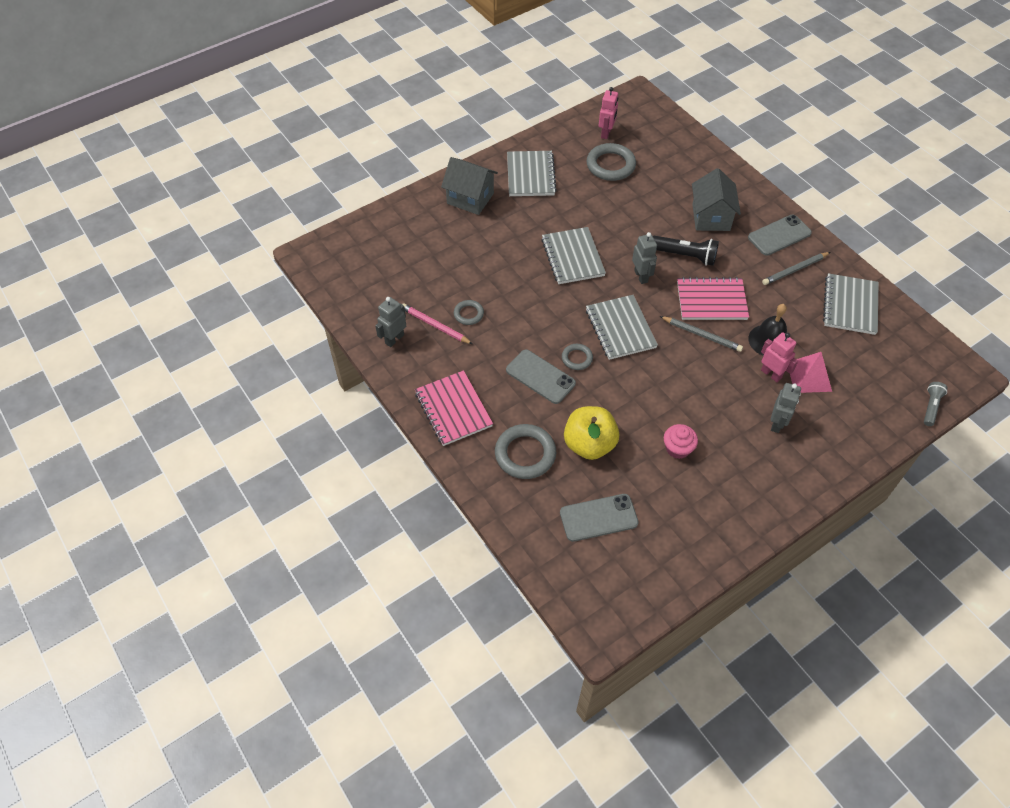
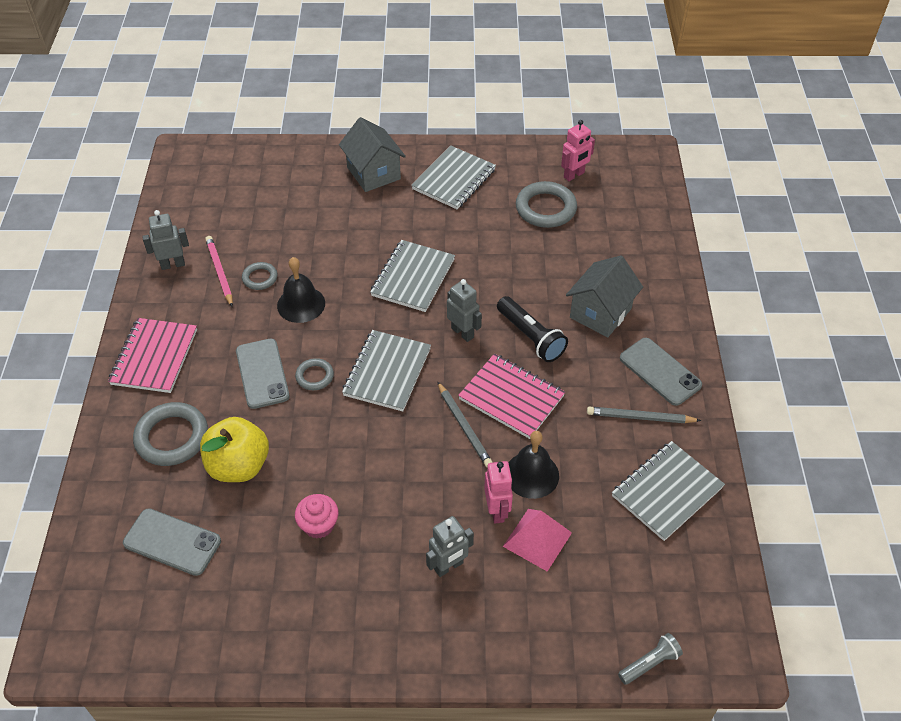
camera: 35 degrees right, 5 degrees down
(516, 316) = (301, 304): none -> black bell
(641, 276) = (462, 333): grey robot -> grey robot turned 60 degrees counterclockwise
(779, 235) = (660, 371): grey phone -> grey phone turned 45 degrees clockwise

